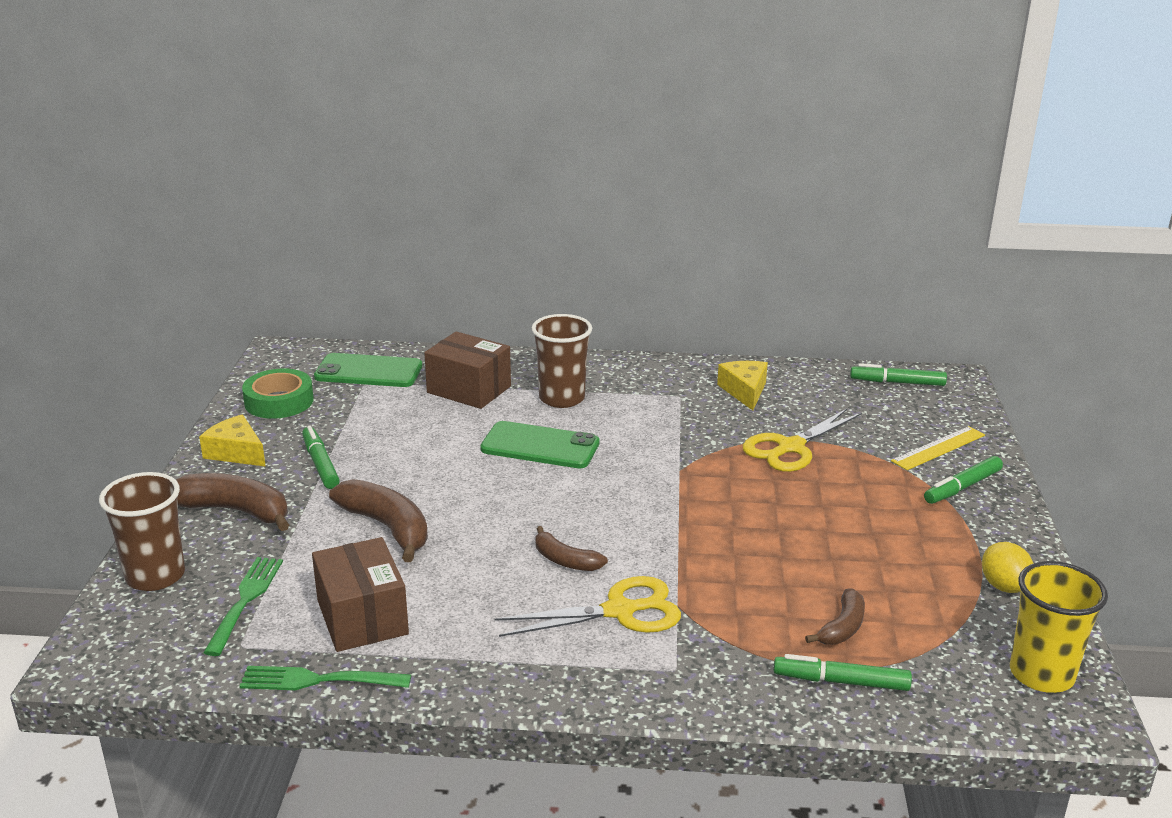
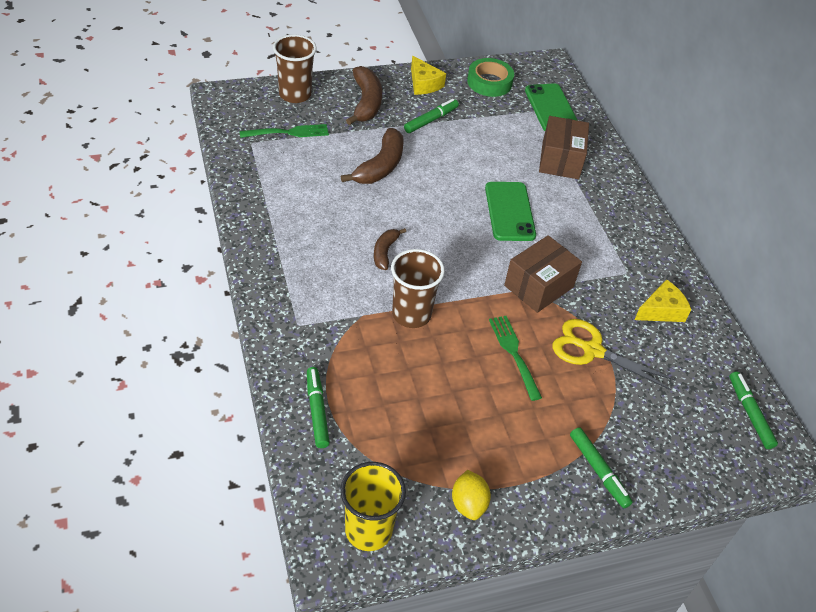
camera: 65 degrees right, 20 degrees up
(236, 452) = (423, 84): yellow cheese -> yellow cheese turned 135 degrees clockwise
(320, 680) = (235, 179): green fork -> green fork (514, 354)
(362, 617) = (292, 180): brown box -> brown box (538, 286)
(562, 398) = (579, 209): brown cup -> brown cup (411, 314)
(619, 611) = (344, 288): yellow scissors -> none
(842, 627) = (375, 406): brown banana -> none
(938, 448) = (652, 451): yellow ruler -> none
(962, 487) = (598, 471): green marker -> green marker turned 150 degrees counterclockwise
(1003, 586) = (468, 504): yellow lemon -> yellow lemon turned 60 degrees counterclockwise

